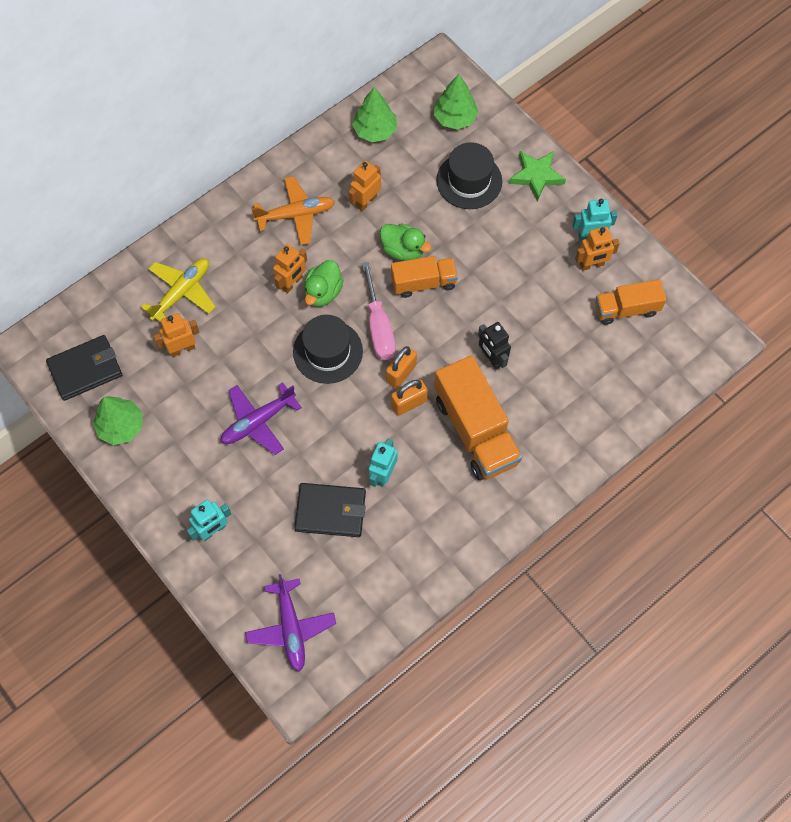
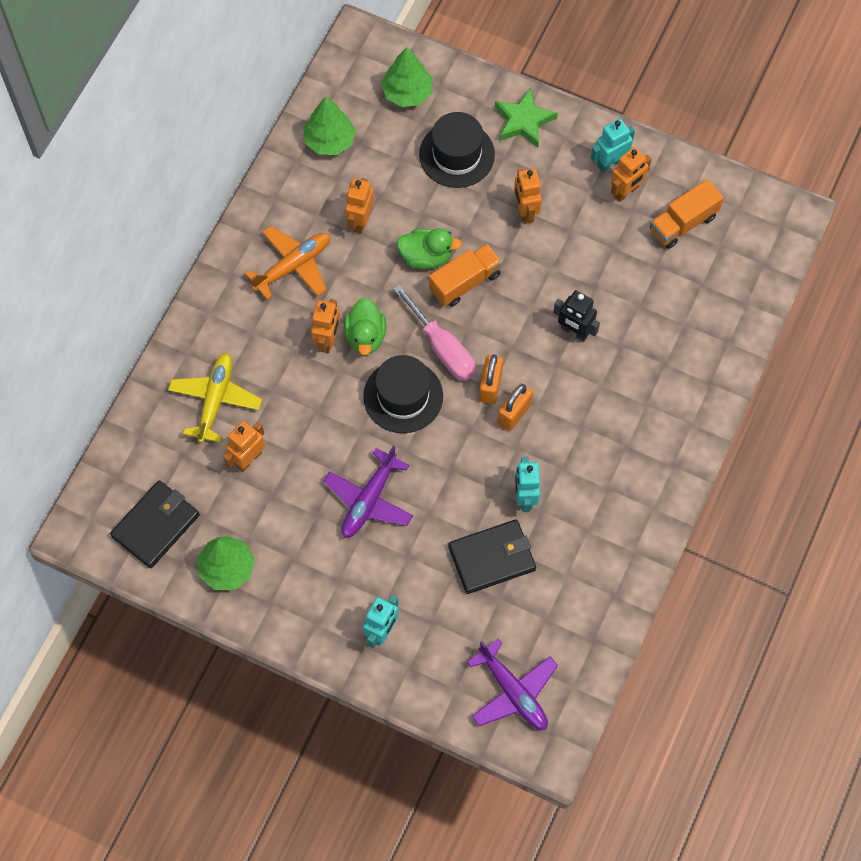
camera: 25 degrees left, 0 degrees up
(476, 430) = (595, 411): orange truck -> none
(501, 247) = (525, 211): none -> orange robot

